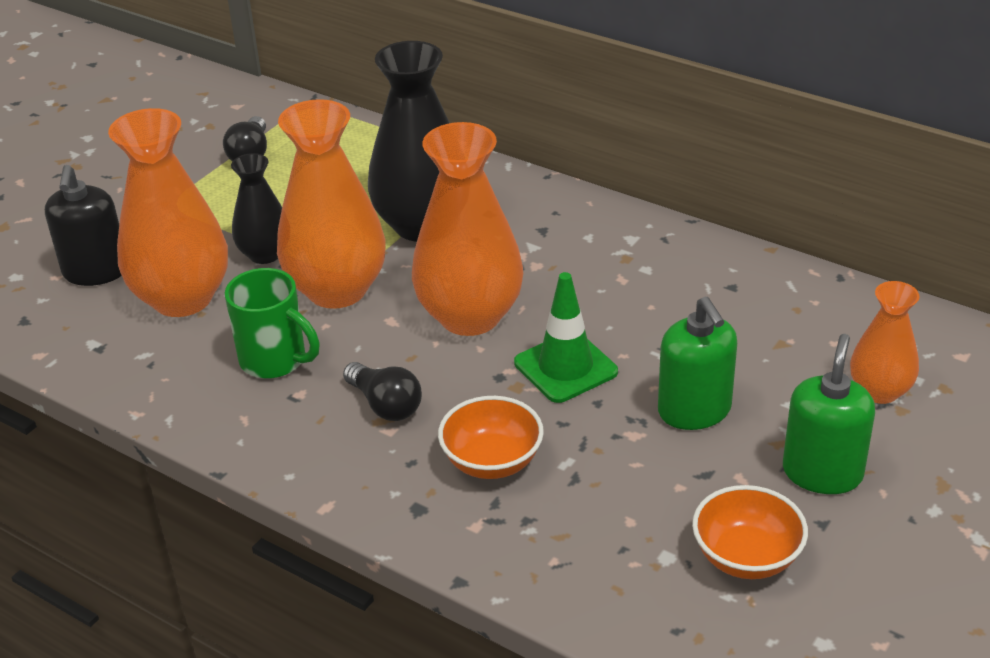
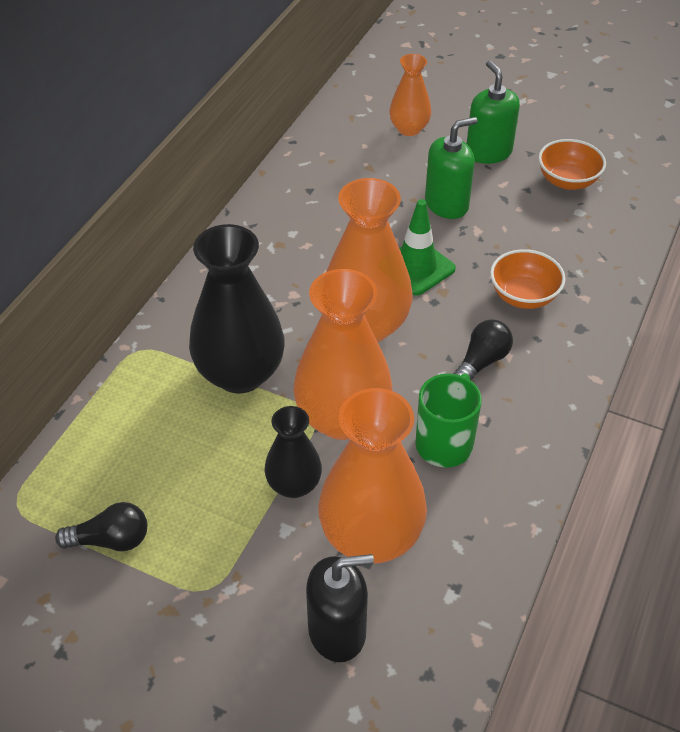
camera: 100 degrees left, 10 degrees up
(822, 473) = (488, 152): green soap dispenser -> green soap dispenser turned 60 degrees clockwise

